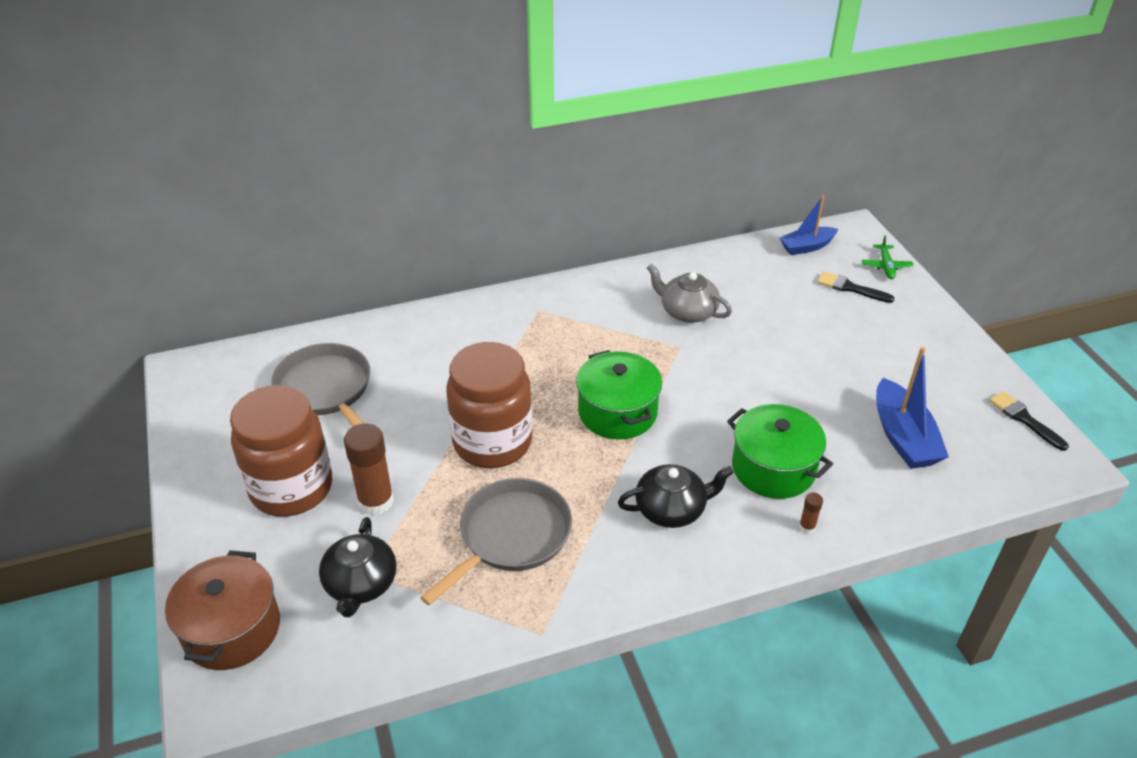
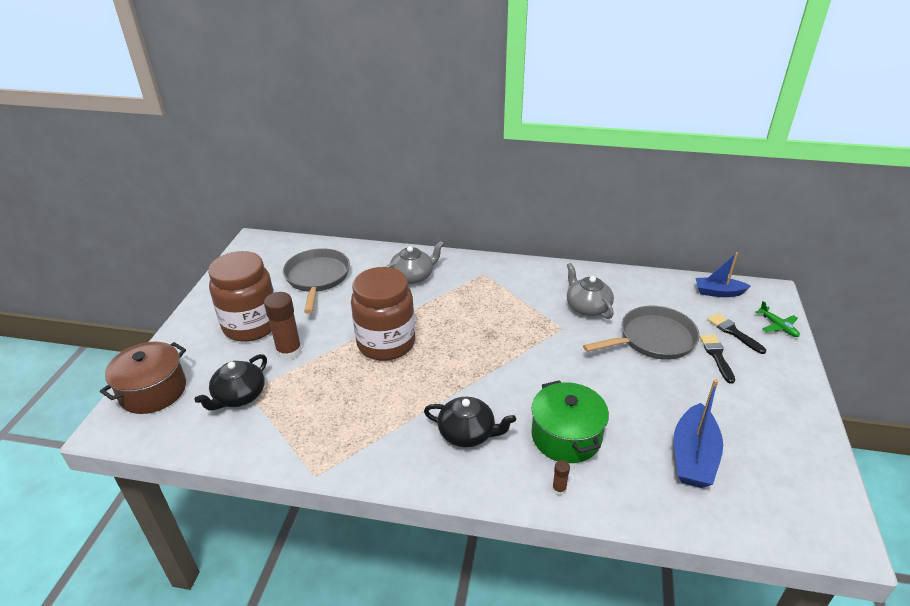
camera: 30 degrees right, 5 degrees down
(454, 344) = (413, 276): none -> grey teapot
(511, 536) = (348, 405): grey pan -> grey pan (653, 339)
(617, 412) = (483, 355): green pot -> none
(886, 266) = (778, 326): green plane -> green plane turned 60 degrees counterclockwise
(1024, 419) = (821, 486): black brush -> black brush (716, 356)

